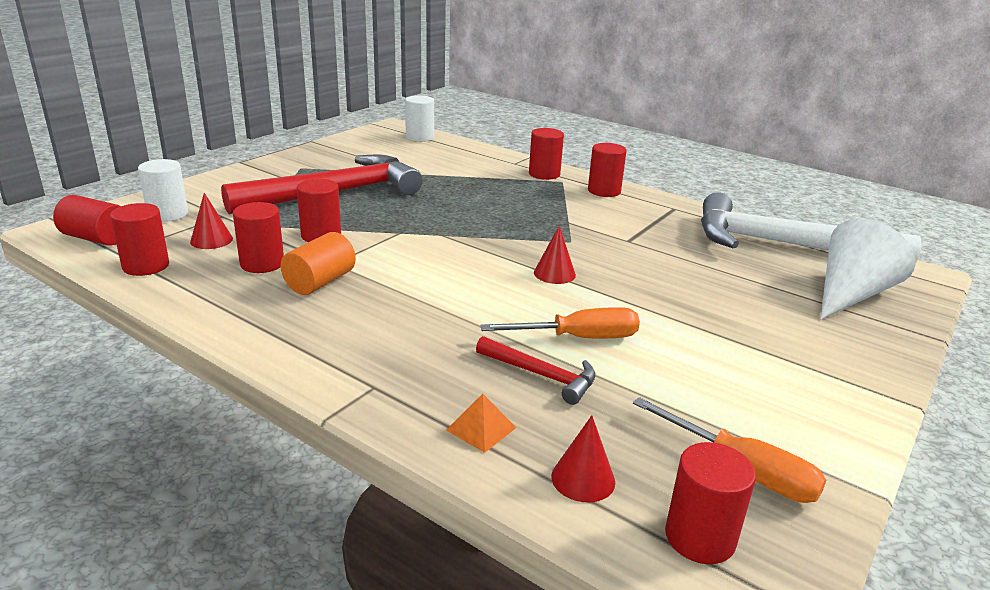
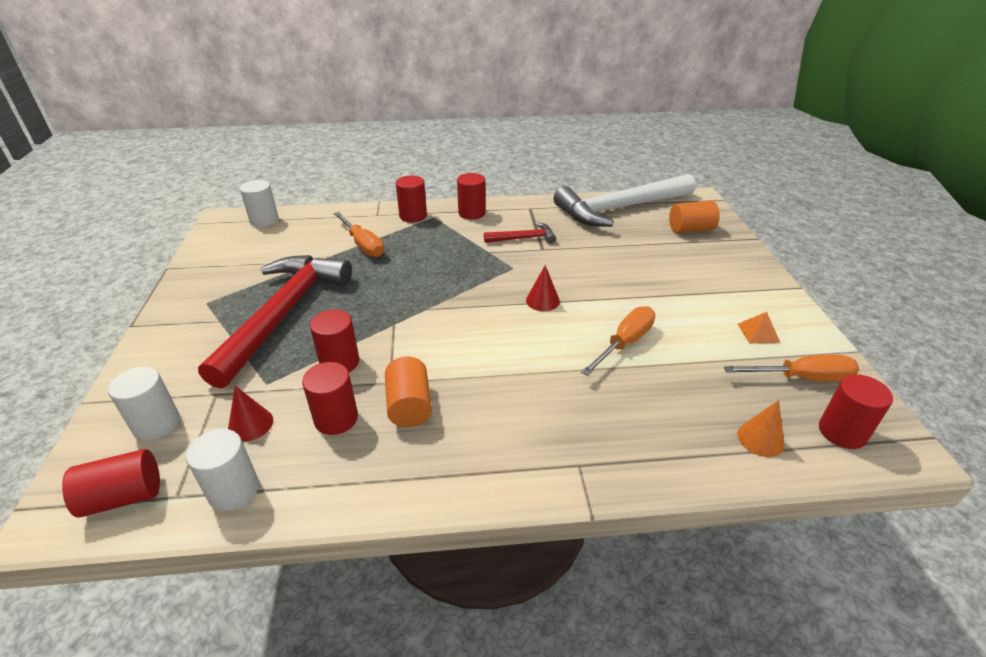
camera: 40 degrees left, 10 degrees up
(146, 266) = (234, 490): red cylinder -> white cylinder
(466, 177) = (363, 245): none -> orange screwdriver
(481, 428) = (676, 446): orange pyramid -> orange pyramid (758, 333)
(541, 375) = (646, 384): red hammer -> red hammer (523, 238)
(583, 479) = (760, 439): red cone -> orange cone
(850, 294) = (690, 229): white cone -> orange cylinder

